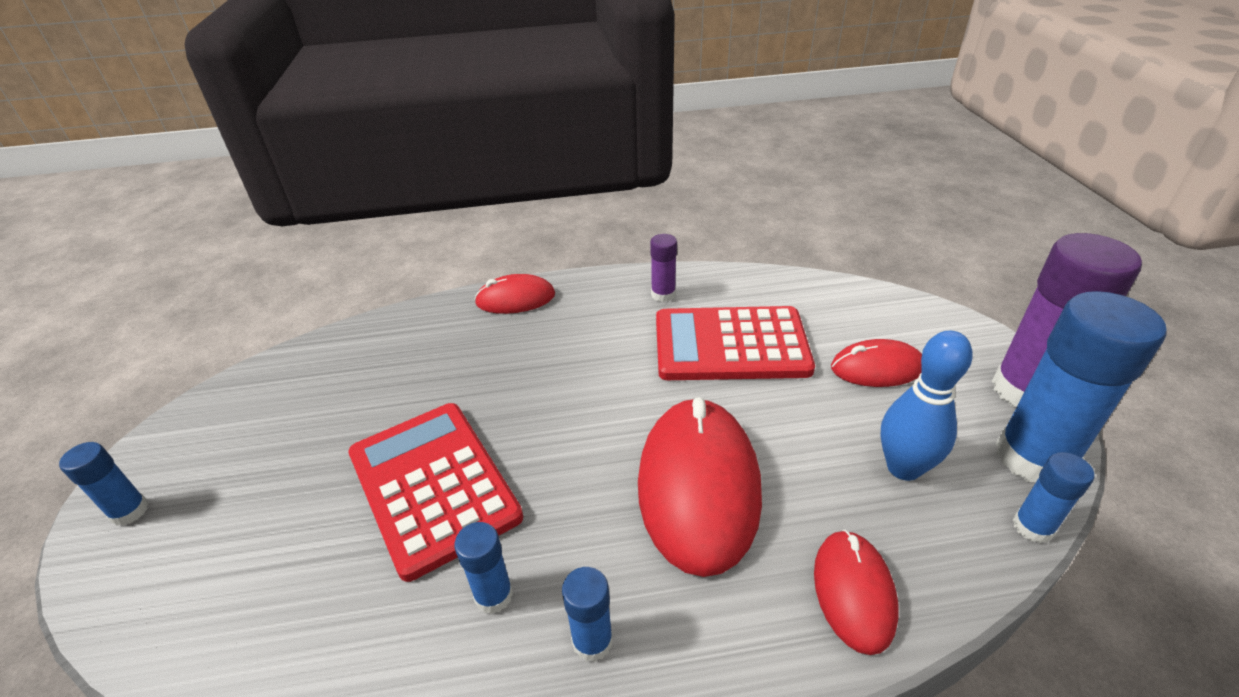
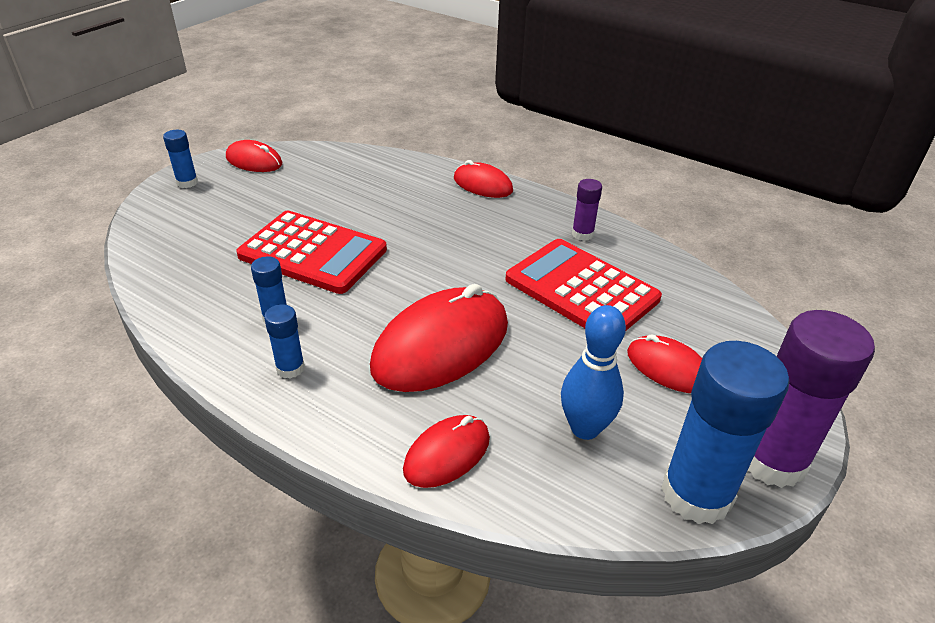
camera: 40 degrees right, 0 degrees up
(202, 423) = (254, 161): none -> red mouse
(433, 485) = (313, 253): red calculator -> red calculator turned 105 degrees clockwise
(1032, 527) = (620, 520): blue glue stick -> none

